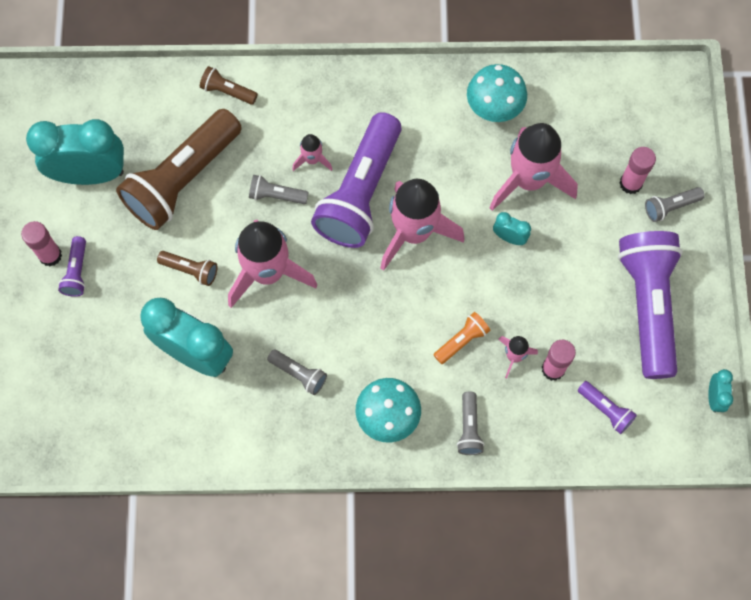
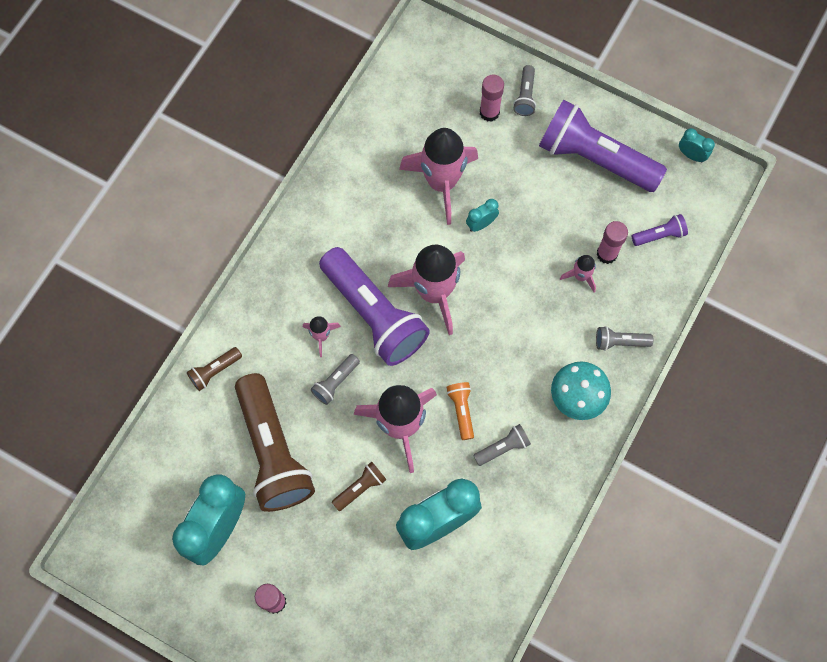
camera: 60 degrees left, 0 degrees up
(77, 272) = (304, 586): purple flashlight -> none
(462, 341) = (546, 307): orange flashlight -> orange flashlight (461, 410)
(469, 428) = (620, 342): grey flashlight -> grey flashlight turned 150 degrees clockwise
(494, 107) = (363, 172): turquoise mushroom -> none

